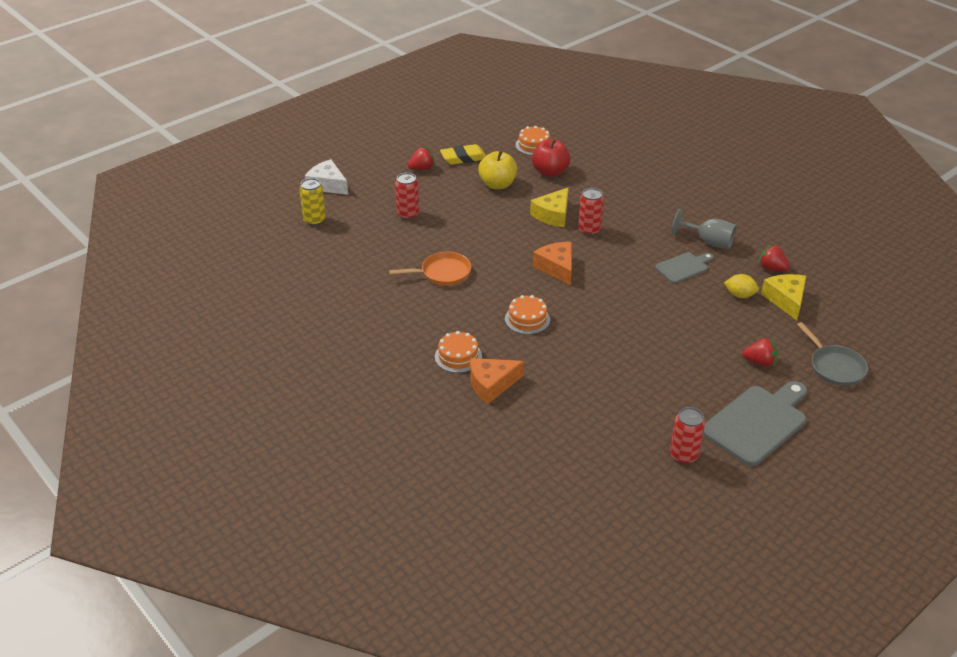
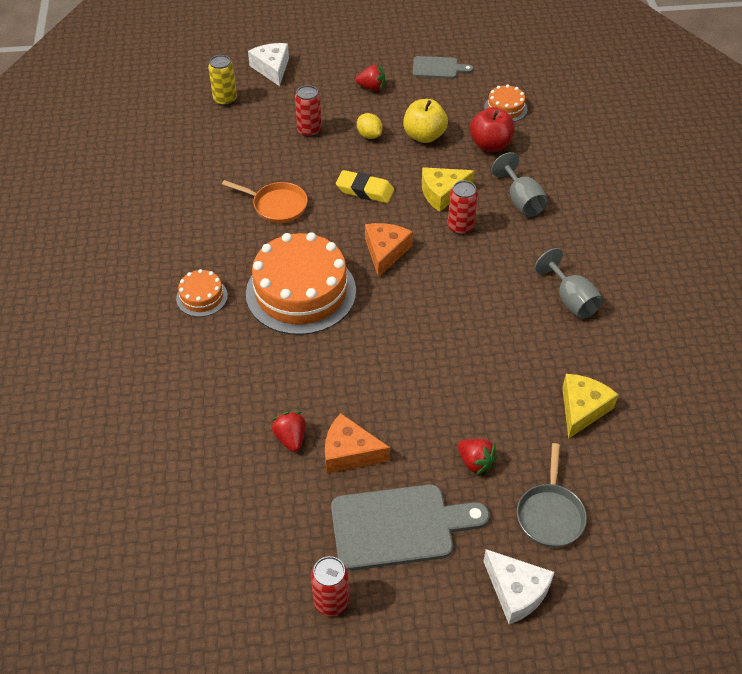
camera: 35 degrees right, 10 degrees up
(463, 158) = (422, 93): yellow eraser -> yellow eraser (365, 190)
(491, 384) = (200, 341): orange cheese -> orange cheese (349, 452)
(527, 319) = (301, 292): orange cake -> orange cake, size x2.16
(610, 197) = (521, 201): none -> grey goblet
(683, 267) = (512, 315): grey cutting board -> grey cutting board (438, 68)
(683, 455) = (290, 516): red can -> red can (331, 601)
(740, 295) = (537, 377): yellow lemon -> yellow lemon (369, 135)
(771, 268) = (607, 365): red strawberry -> red strawberry (290, 438)
(864, 419) = (516, 591): none -> white cheese

